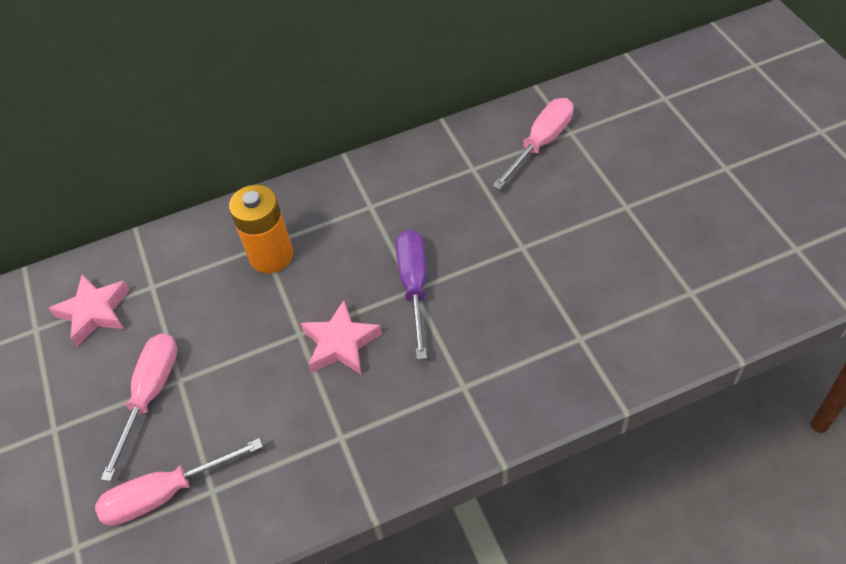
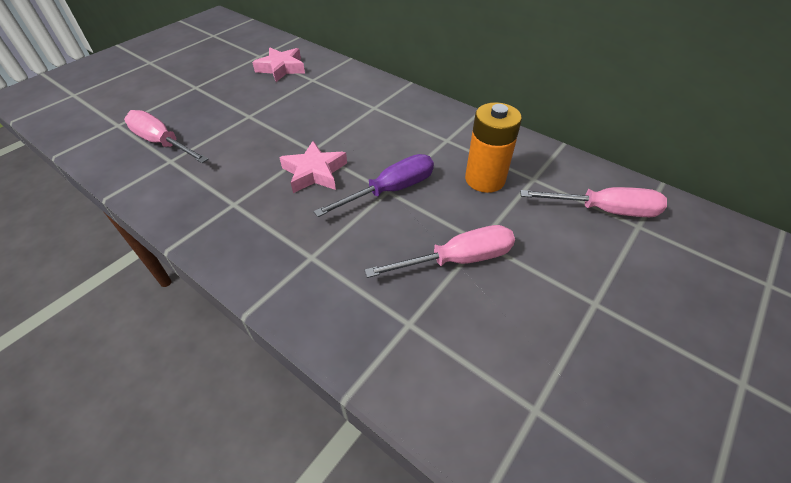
camera: 55 degrees right, 5 degrees down
(150, 395) = (233, 109): pink screwdriver -> pink screwdriver (457, 259)
(271, 256) = (368, 113): orange battery -> orange battery (485, 179)

